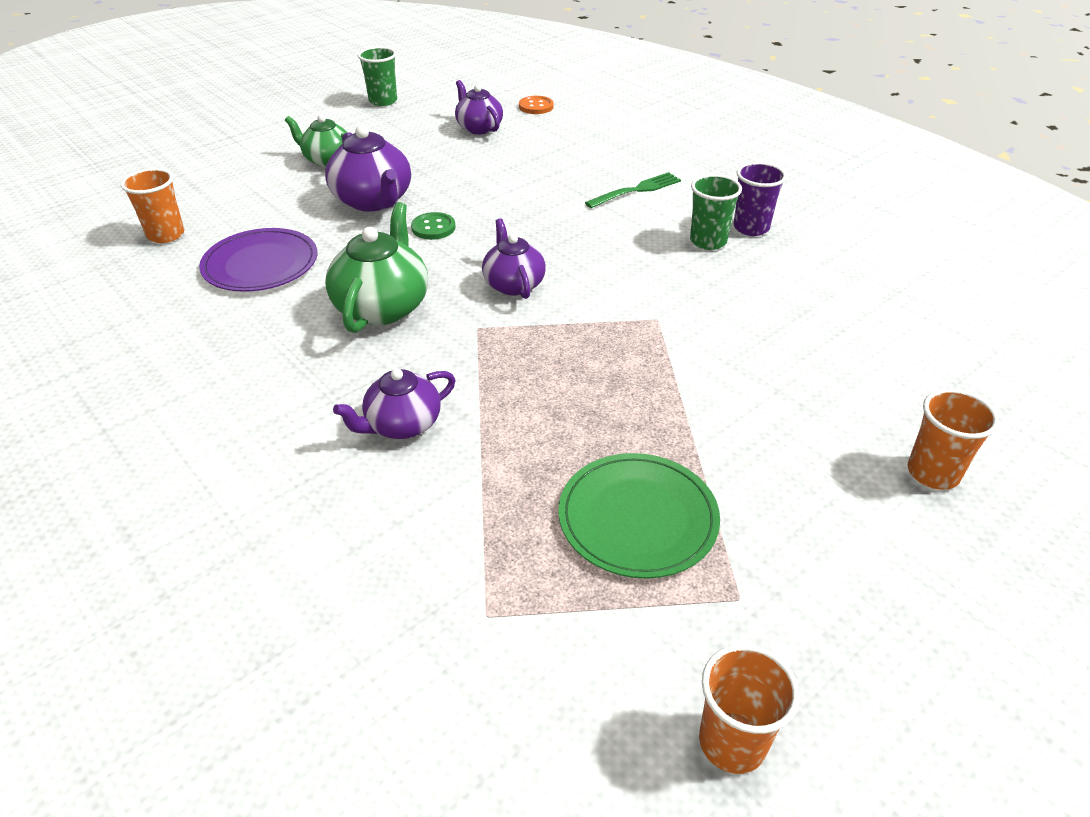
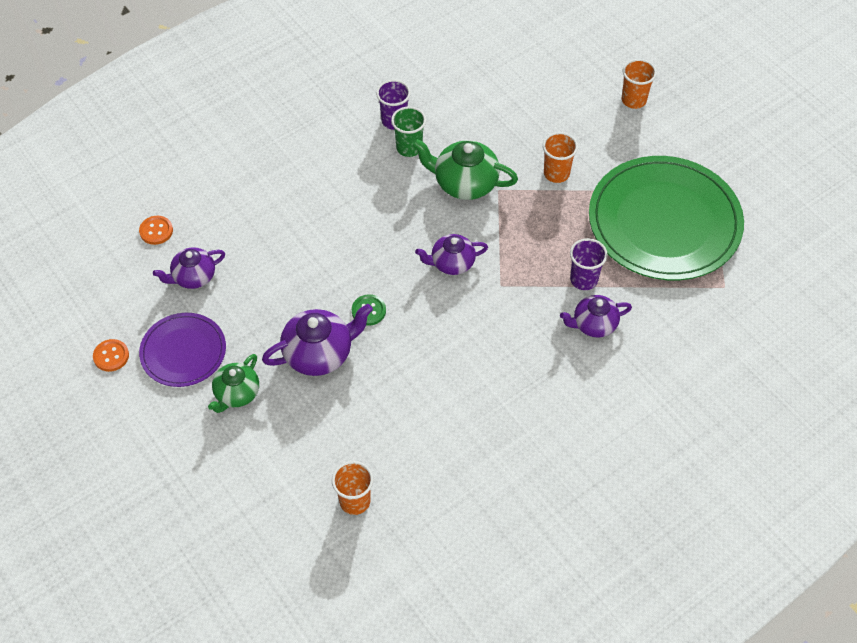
camera: 85 degrees left, 15 degrees up
(260, 264) = (409, 423): purple plate -> purple plate (183, 352)
(382, 306) = (472, 340): green teapot -> green teapot (464, 183)
(383, 101) = (111, 356): green cup -> orange button
(402, 425) = (593, 324): purple teapot -> purple teapot turned 105 degrees clockwise
(492, 412) = (584, 280): none -> purple cup
(636, 190) = (330, 178): green fork -> none
(638, 518) = (664, 222): green plate -> green plate, size x1.90
(732, 742) = (780, 207): orange cup -> orange cup (556, 173)

